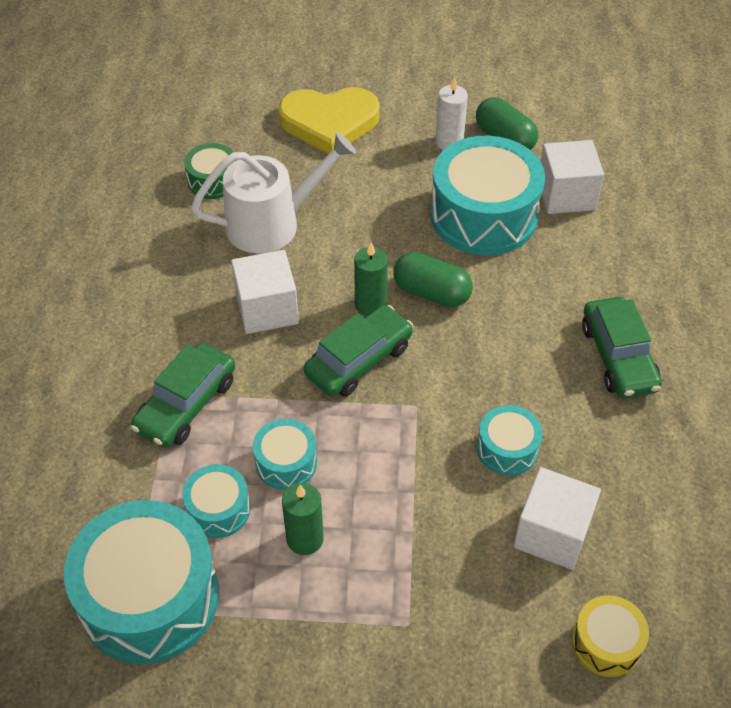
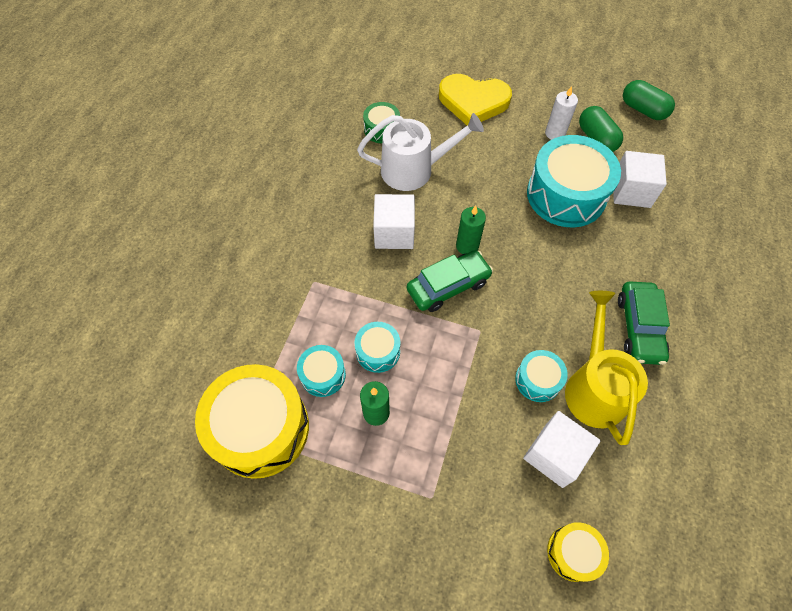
camera: 15 degrees right, 10 degrees up
(149, 597) = (260, 428): turquoise drum -> yellow drum
(186, 404) = (321, 291): green car -> none
(431, 292) = (513, 246): green capsule -> green capsule (643, 110)
(581, 441) = (594, 387): none -> yellow watering can

